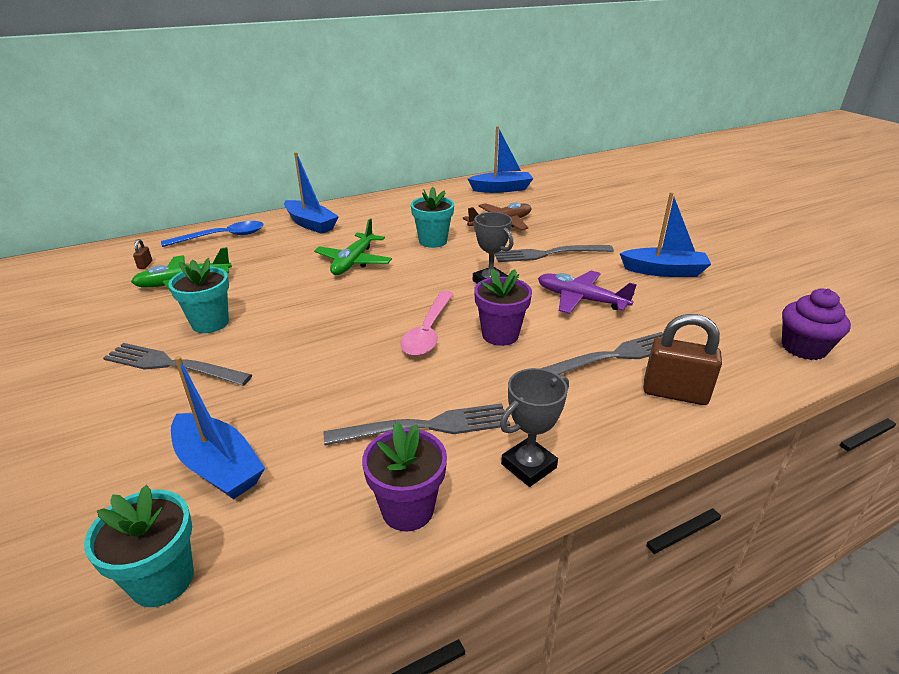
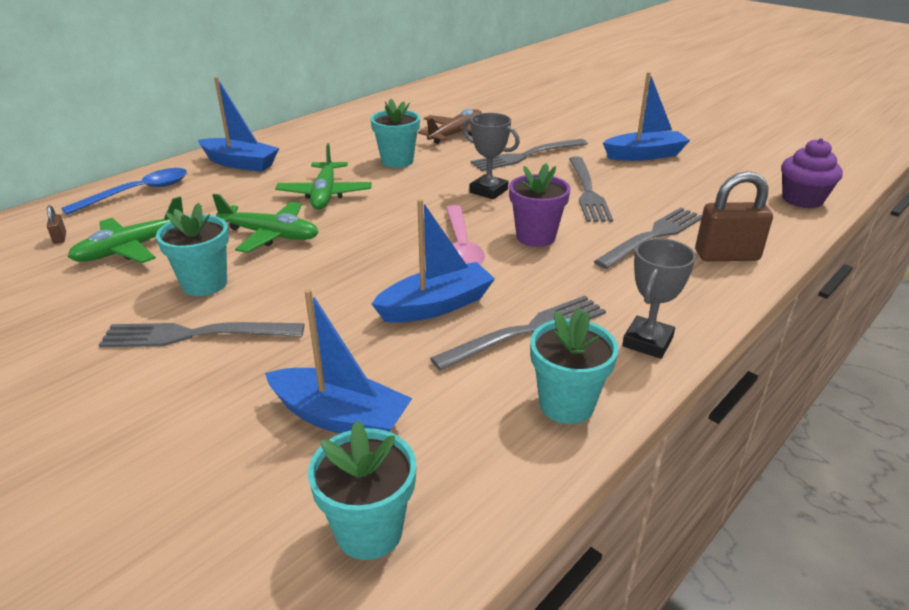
camera: 20 degrees left, 0 degrees up
(286, 290) = (270, 235): none -> green plane
(407, 509) = (566, 404): purple flower pot -> turquoise flower pot
(501, 189) = (430, 100): blue boat -> blue boat (436, 306)
(581, 299) = (588, 192): purple plane -> grey fork

